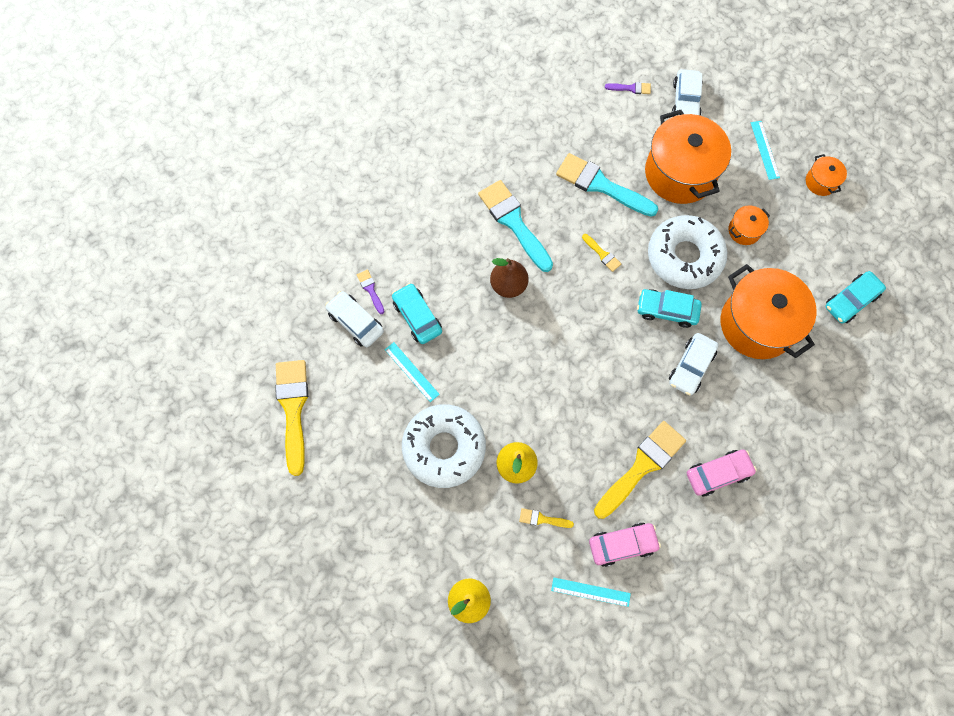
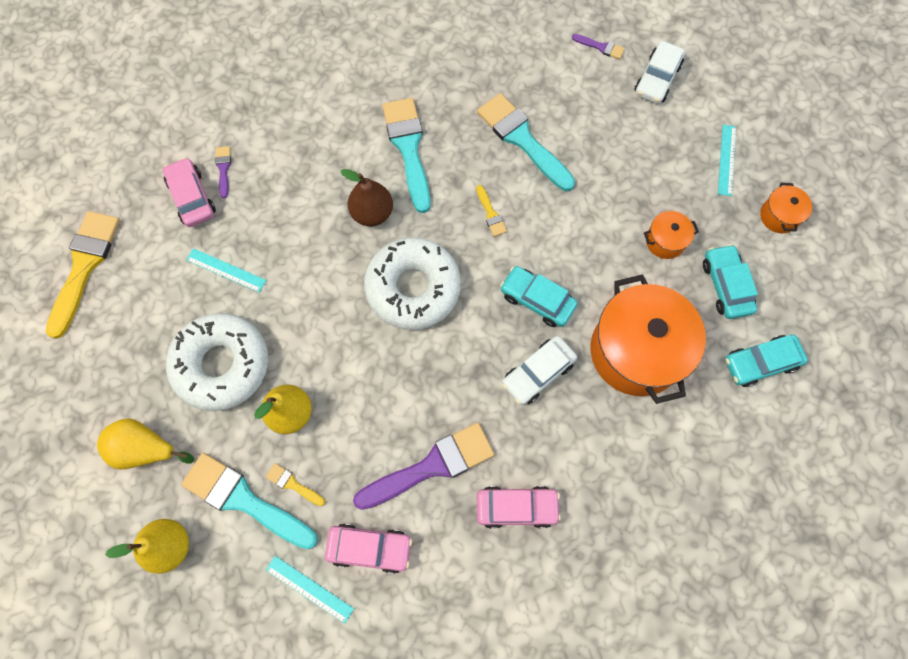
camera: 20 degrees right, 0 degrees up
(355, 322) = (192, 197): white car -> pink car
(411, 371) = (226, 270): turquoise ruler -> turquoise ruler turned 45 degrees counterclockwise
(414, 535) = (145, 449): none -> yellow pear
(417, 317) = (259, 214): turquoise car -> turquoise car (725, 286)
(510, 545) = (244, 500): none -> turquoise brush
(642, 466) = (432, 466): yellow brush -> purple brush
(680, 173) = (617, 154): orange pot -> none
(684, 257) = (583, 247): white donut -> white donut (413, 288)

